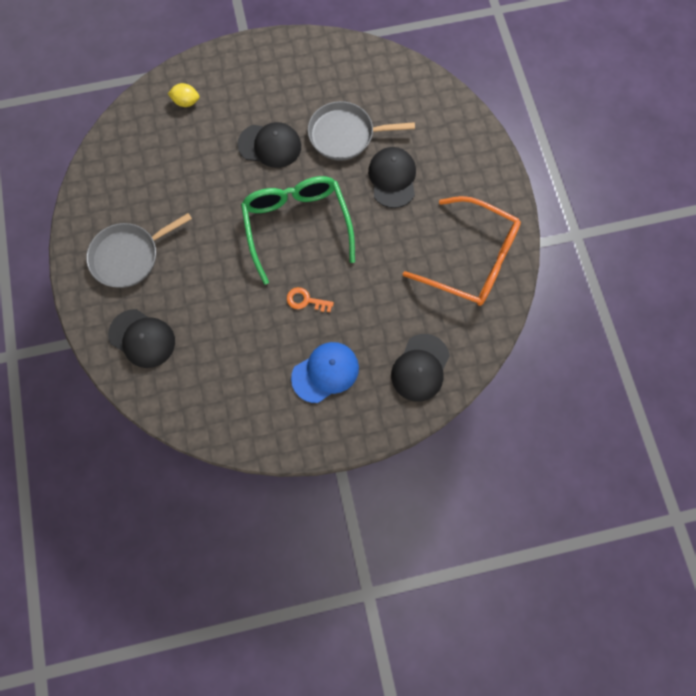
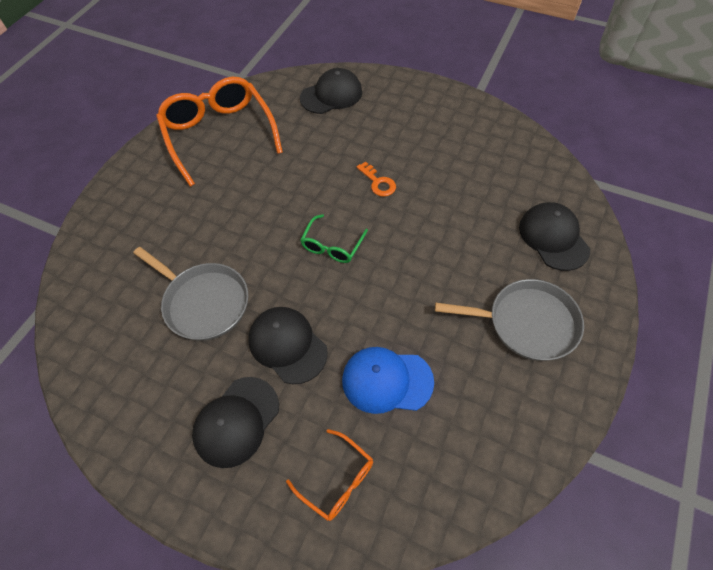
camera: 140 degrees left, 15 degrees down
(186, 102) = (337, 480): yellow lemon -> orange glasses
(297, 225) = (332, 246): green glasses -> green glasses, size x0.48
(325, 372) = (405, 128): blue cap -> blue cap (387, 380)
(392, 178) = (207, 231): black cap -> black cap (236, 421)

